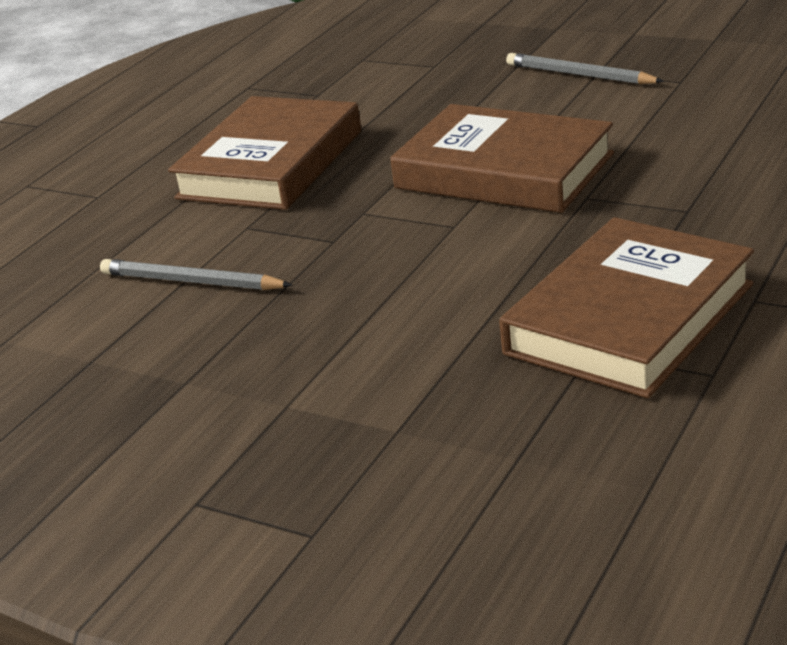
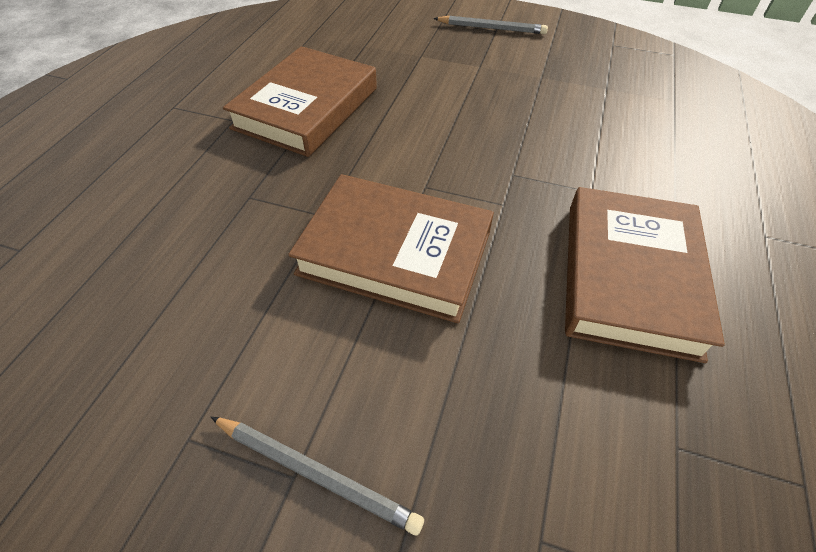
camera: 165 degrees right, 20 degrees up
(191, 281) = (592, 139): grey pencil -> grey pencil (491, 28)

